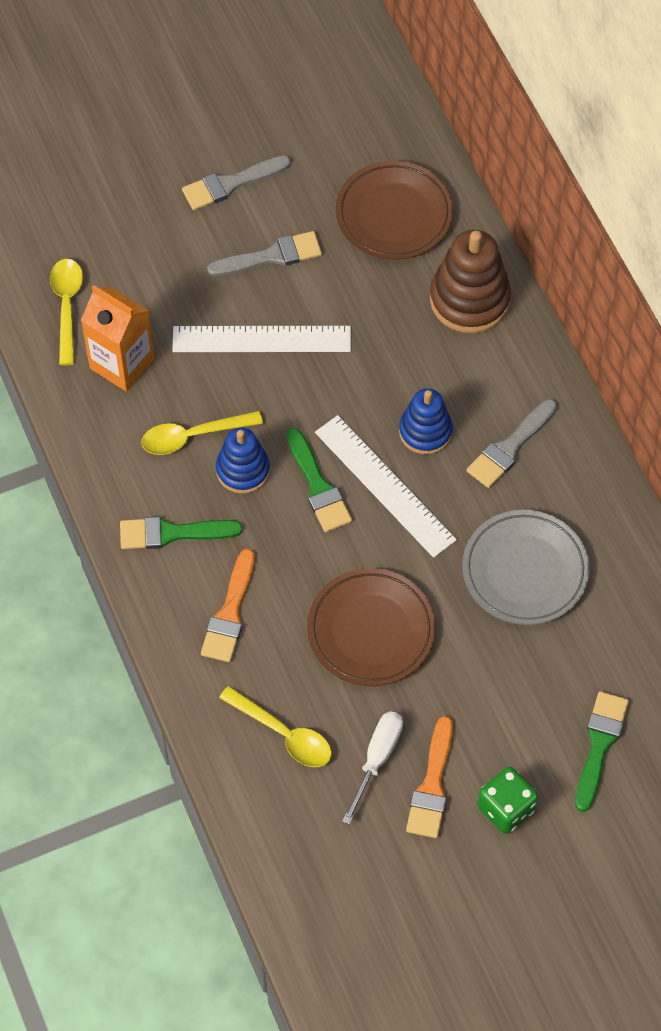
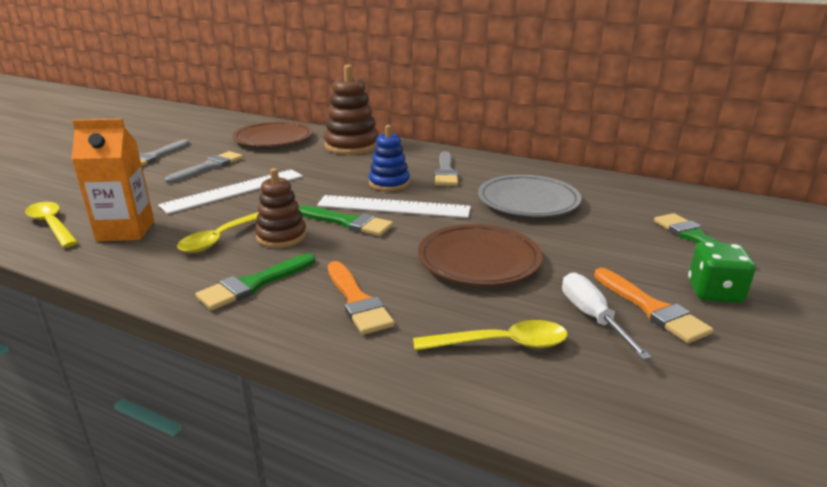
camera: 40 degrees left, 35 degrees down
(243, 470) = (281, 236): blue stacking toy -> brown stacking toy

